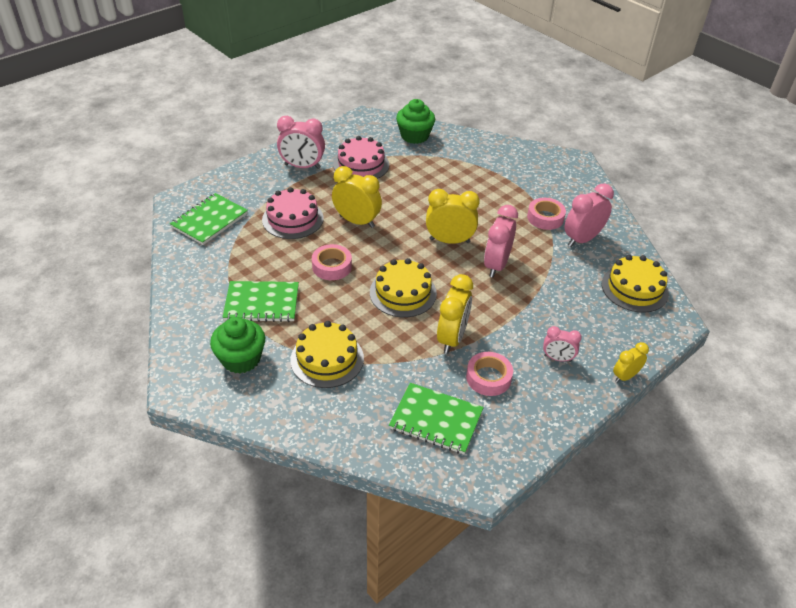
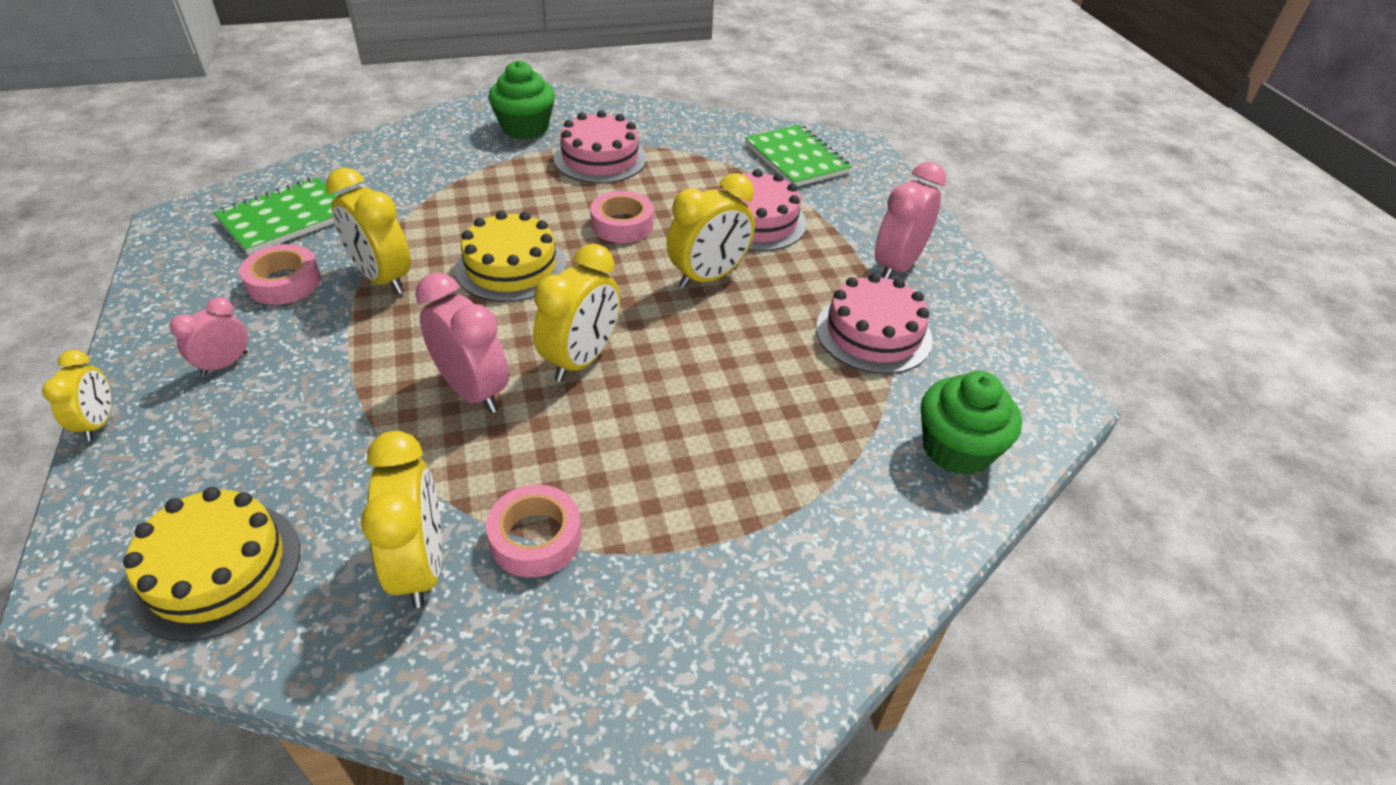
camera: 115 degrees right, 0 degrees up
(262, 303) = (600, 158): green notebook -> pink cake
(327, 359) = (463, 176): yellow cake -> none
(582, 239) = (421, 566): pink clock -> yellow clock

